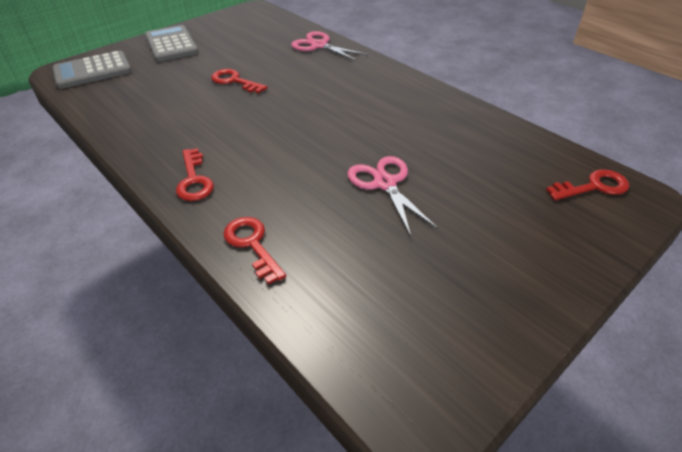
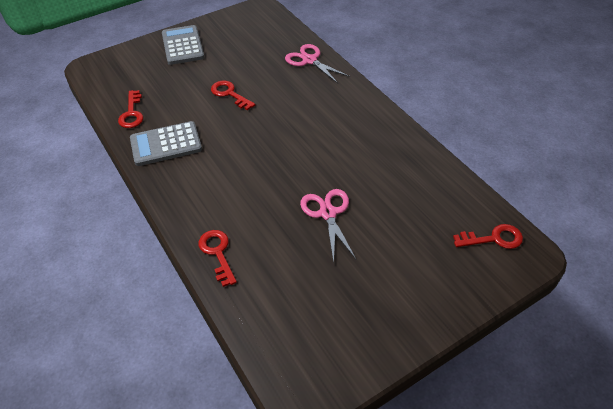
camera: 10 degrees right, 5 degrees up
(92, 71) = (115, 69): grey calculator -> grey calculator (166, 144)
(194, 180) = (184, 190): red key -> red key (132, 113)

